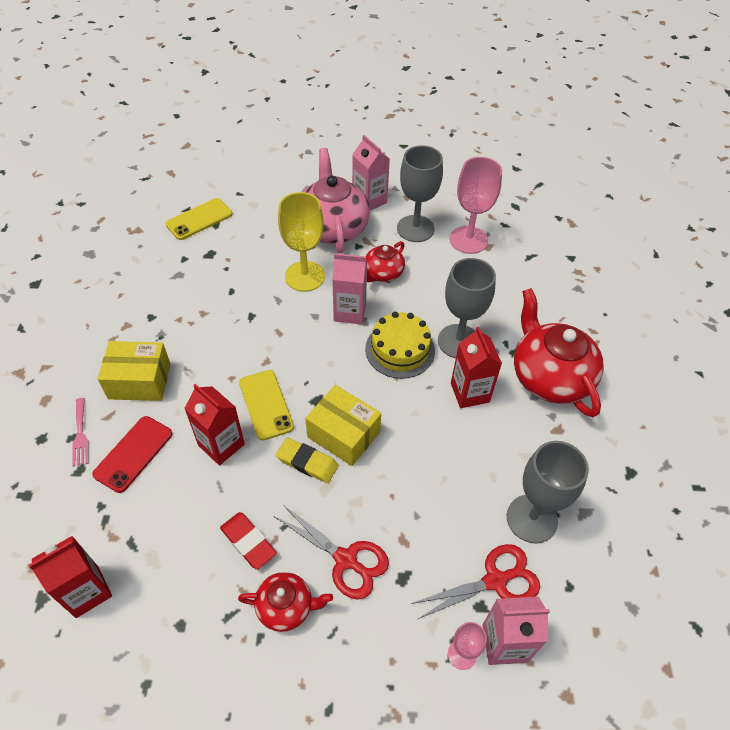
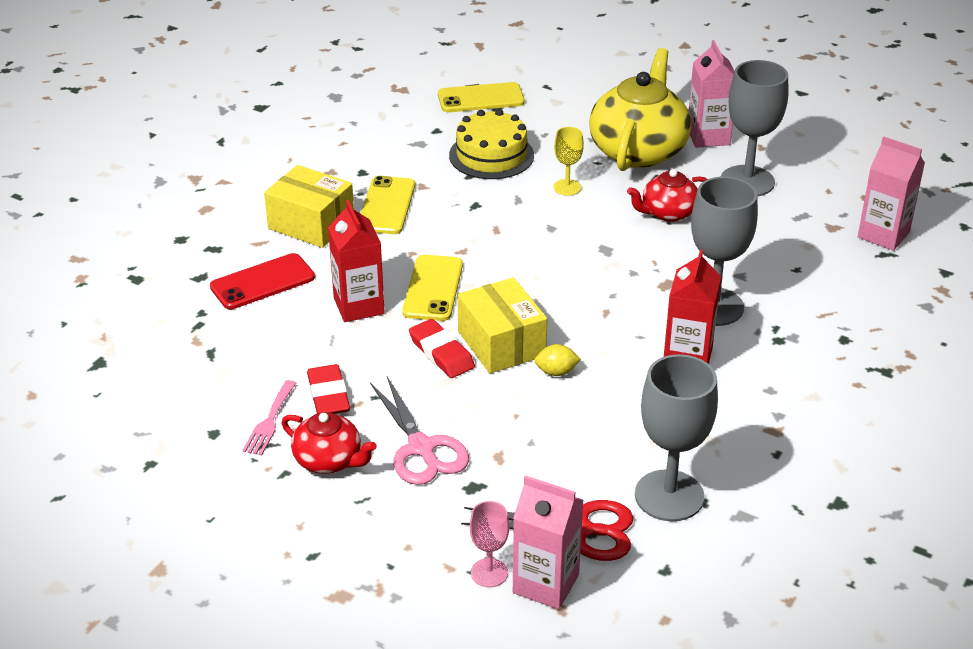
camera: 30 degrees right, 15 degrees down
(80, 435) = (221, 249): pink fork -> pink fork (270, 421)
(87, 591) = (144, 373): red carton -> none
(187, 341) = (386, 206): none -> yellow phone
(305, 276) = (567, 187): yellow goblet -> yellow goblet, size x0.51
(307, 462) = (441, 353): yellow eraser -> red eraser
(332, 227) = (638, 150): pink teapot -> yellow teapot
(346, 560) = (421, 448): red scissors -> pink scissors
(350, 312) = (596, 237): pink carton -> pink carton (883, 235)
(395, 443) = (556, 372): none -> yellow lemon
(400, 349) = (631, 290): yellow cake -> yellow cake (491, 155)
(468, 240) = (811, 212): pink goblet -> none
(549, 377) = (807, 378): red teapot -> none

